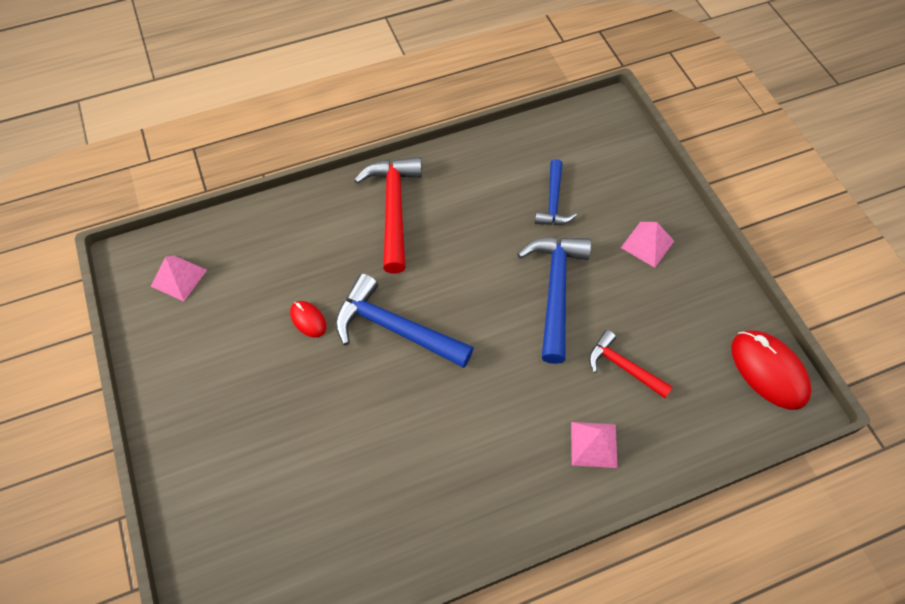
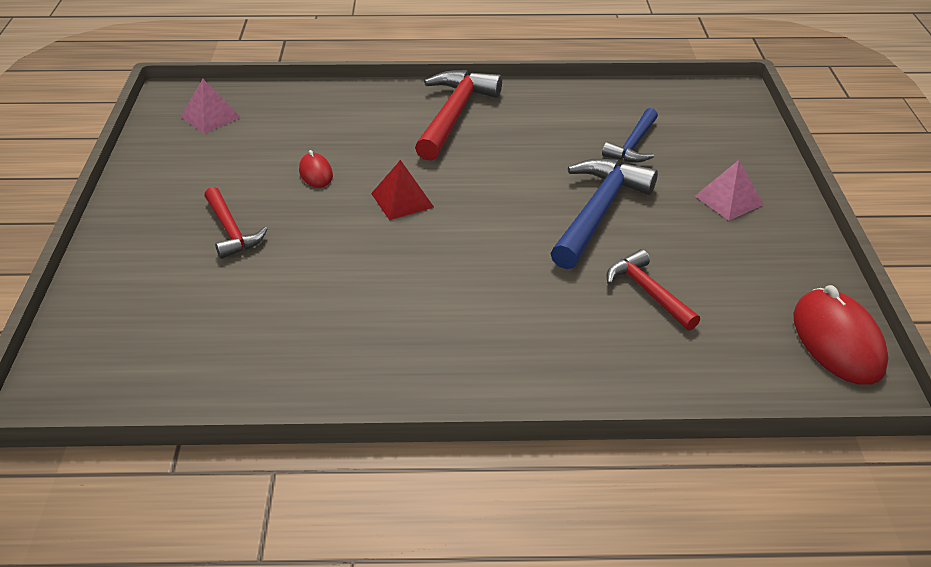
camera: 20 degrees right, 20 degrees down
(269, 413) = (231, 231): none -> red hammer
(395, 328) = (402, 200): blue hammer -> red pyramid
(593, 444) = (576, 348): pink pyramid -> none

